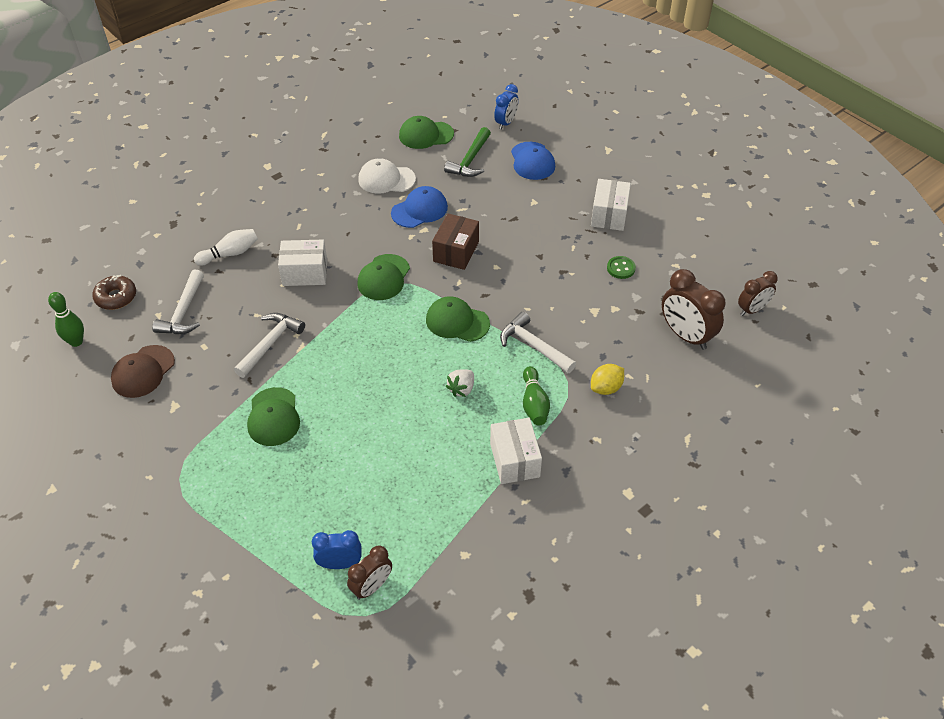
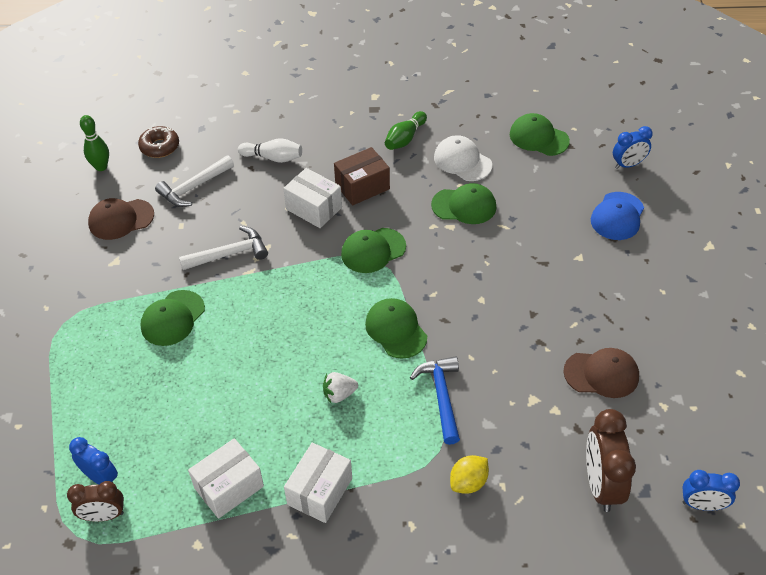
camera: 40 degrees right, 0 degrees up
(419, 210) = (464, 206): blue cap -> green cap
(456, 252) = (458, 264): brown box -> brown box (362, 187)
(470, 160) = (557, 183): green hammer -> none
(534, 346) = (441, 396): white hammer -> blue hammer
(534, 404) = (388, 451): green bowling pin -> green bowling pin (405, 138)
(606, 388) = (468, 482): yellow lemon -> yellow lemon turned 45 degrees counterclockwise
(609, 215) = (643, 313): white box -> white box (229, 487)
(621, 268) = (601, 374): green button -> brown cap
(752, 310) = (702, 505): brown clock -> blue clock

